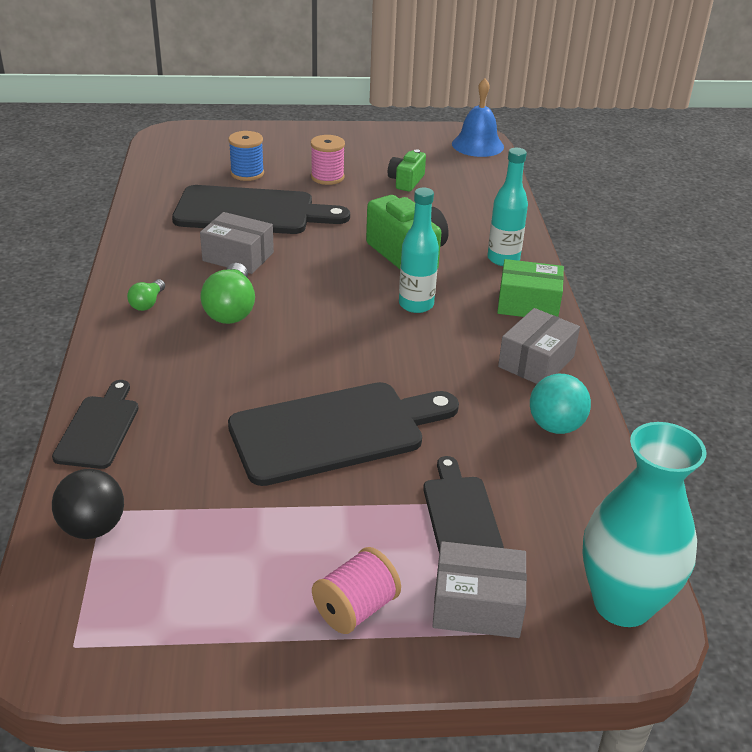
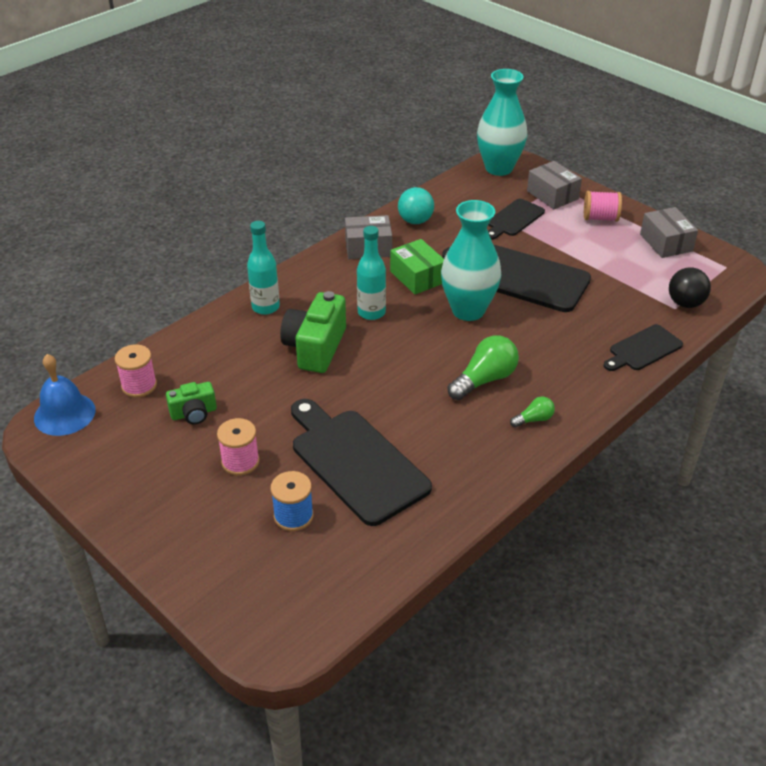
camera: 130 degrees left, 5 degrees up
(238, 257) = (425, 421): grey box -> grey box (666, 243)
(335, 359) = (468, 310): none -> turquoise vase
(471, 175) = (139, 386): none -> pink spool
(528, 304) = (311, 274): green box -> green box (417, 277)

